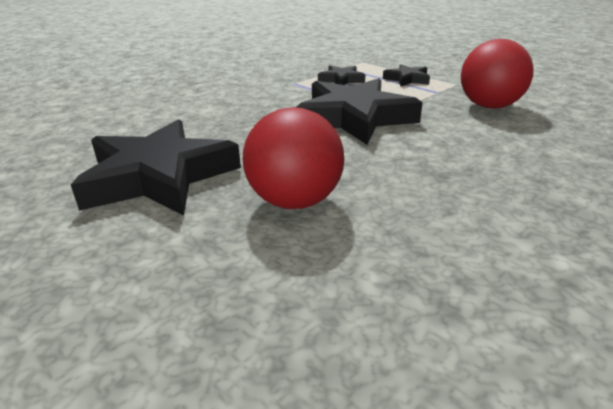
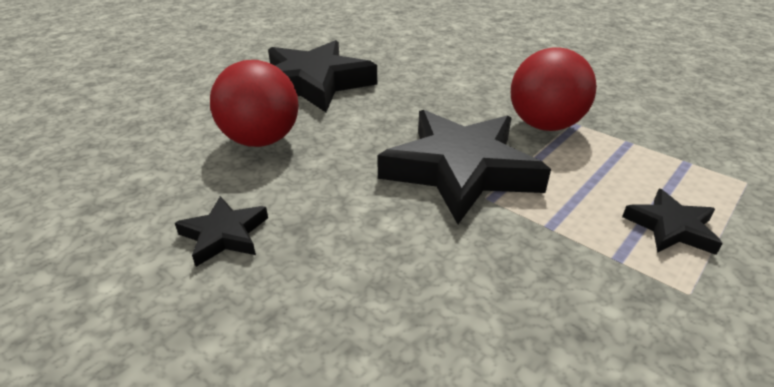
camera: 85 degrees right, 5 degrees up
(341, 80) = (618, 159): black star -> black star (224, 235)
(489, 106) = (564, 320): red ball -> red ball (544, 125)

